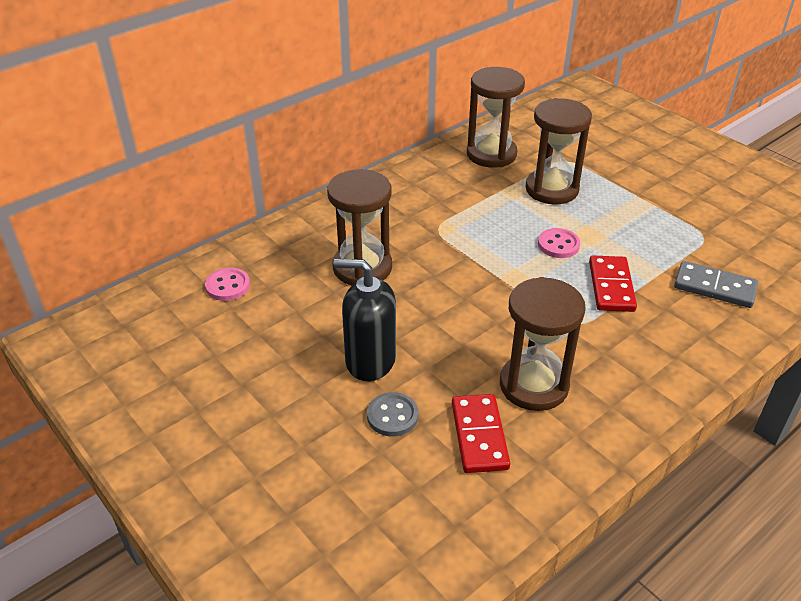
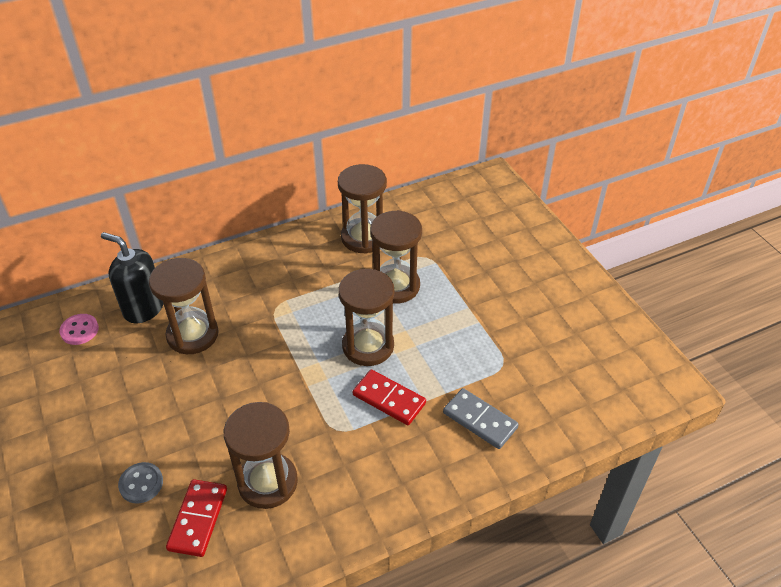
camera: 15 degrees right, 5 degrees up
(370, 360) = (151, 427): black soap dispenser -> black soap dispenser (143, 308)
(558, 245) = (368, 346): pink button -> brown hourglass
(611, 286) = (389, 399): red domino -> red domino turned 75 degrees counterclockwise

